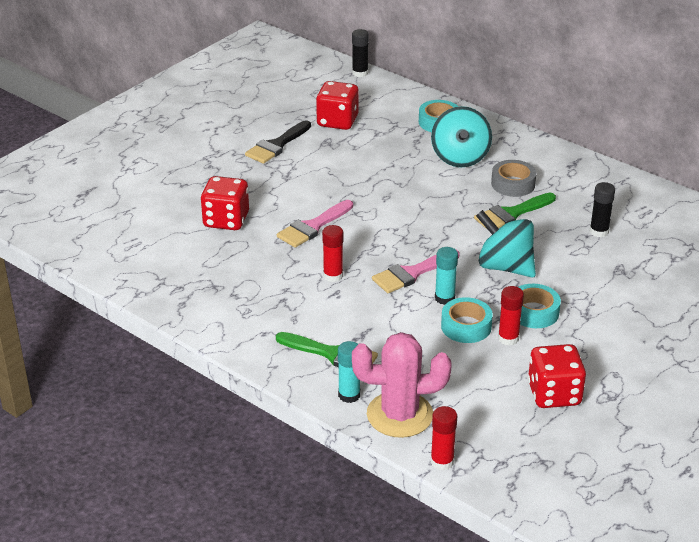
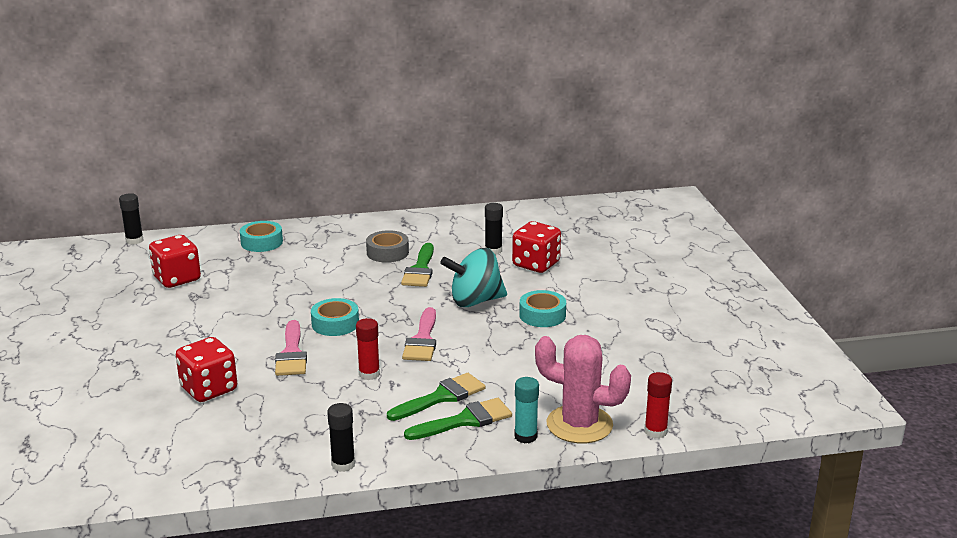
camera: 50 degrees left, 10 degrees down
(212, 328) = (343, 464): none -> black glue stick
(277, 145) = (154, 318): black brush -> none
(348, 326) = (441, 397): none -> green brush
(399, 415) = (579, 424): pink cactus -> pink cactus turned 75 degrees clockwise
(444, 298) = (473, 341): turquoise glue stick -> none
(460, 158) = (320, 256): turquoise spinning top -> none
(466, 326) = (518, 348): turquoise tape -> turquoise tape (335, 324)
(508, 338) = (556, 339): red glue stick -> none
(554, 394) = (640, 351): red dice -> red dice (536, 264)

